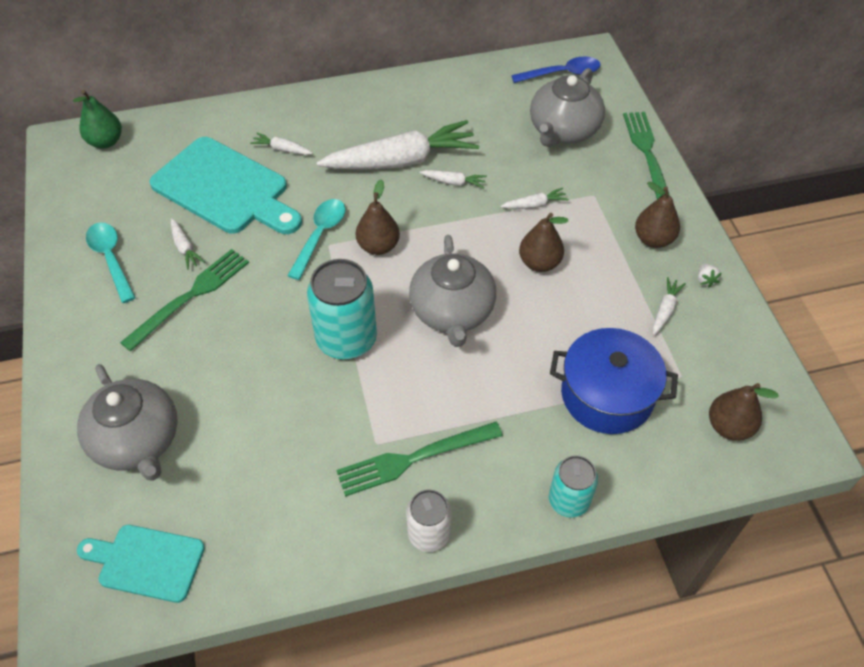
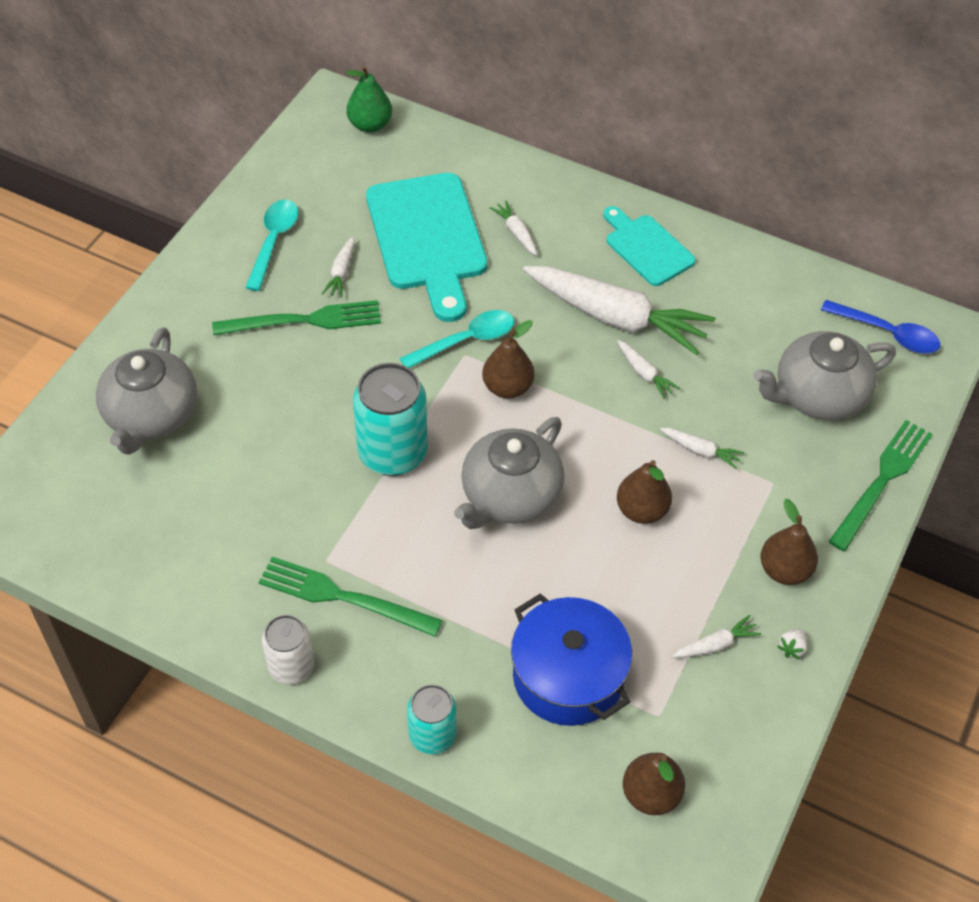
camera: 40 degrees right, 0 degrees up
(146, 562) = (71, 516): turquoise cutting board -> turquoise cutting board (646, 248)

